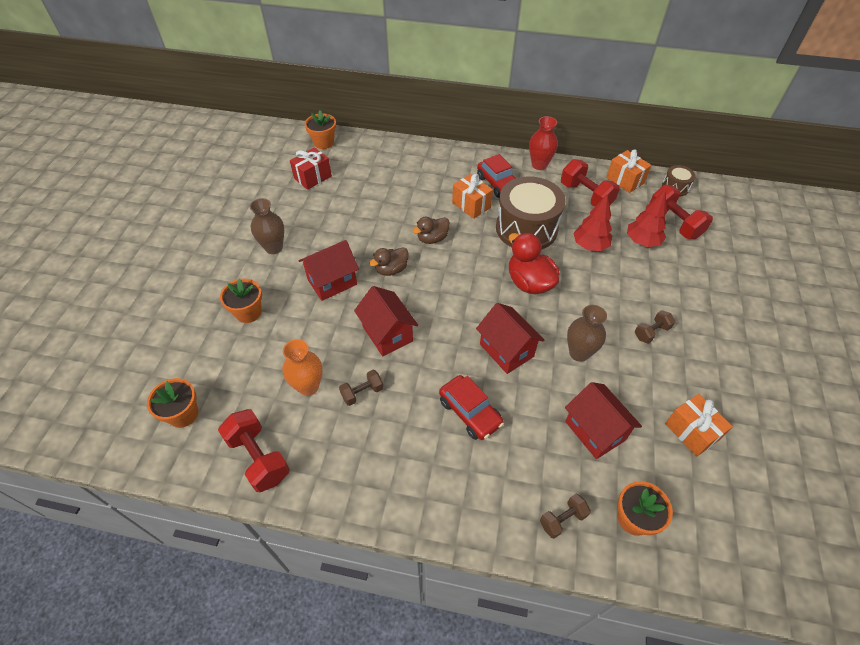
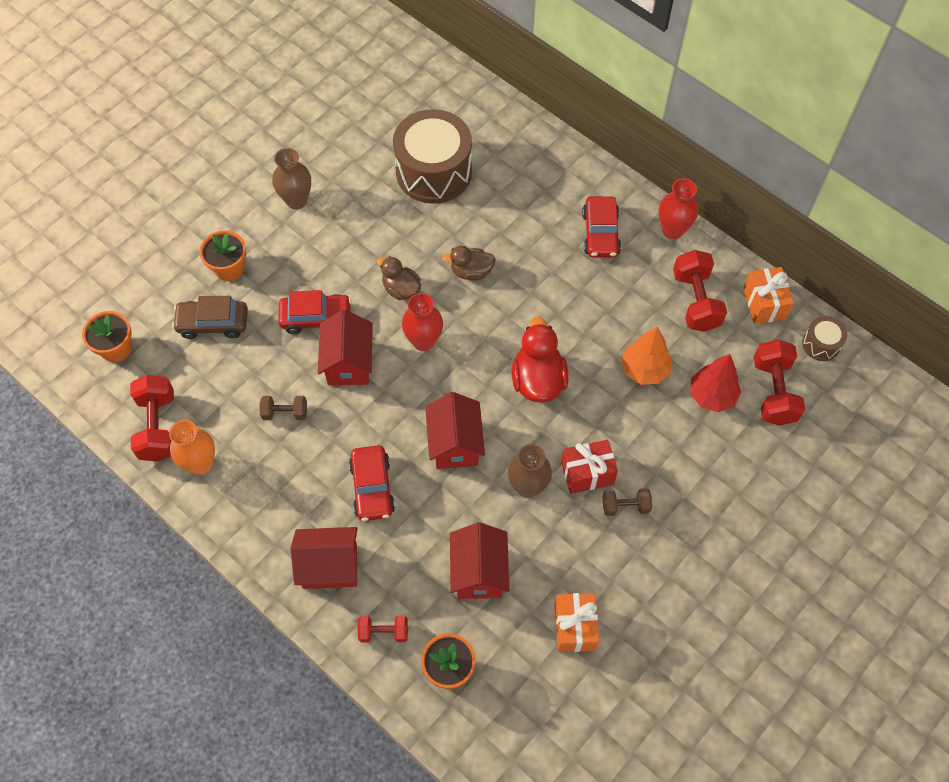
camera: 30 degrees right, 10 degrees up
(259, 356) = (213, 323): none -> brown car
(308, 386) = (240, 380): orange vase -> orange vase (200, 463)
(312, 177) = (392, 123): red gift -> red gift (587, 473)
(323, 142) = (435, 76): orange flower pot -> none
(332, 282) = (331, 274): red house -> red house (330, 566)
(341, 315) = (316, 318): none -> red car
(391, 269) = (401, 289): brown duck -> brown duck turned 45 degrees clockwise
(432, 294) = (424, 341): none -> red vase
(471, 205) = (547, 248): orange gift -> none
(526, 228) = (588, 310): brown drum -> brown drum (433, 172)
(562, 519) = (383, 632): brown dumbbell -> red dumbbell
(590, 246) = (644, 370): red tree -> orange tree

